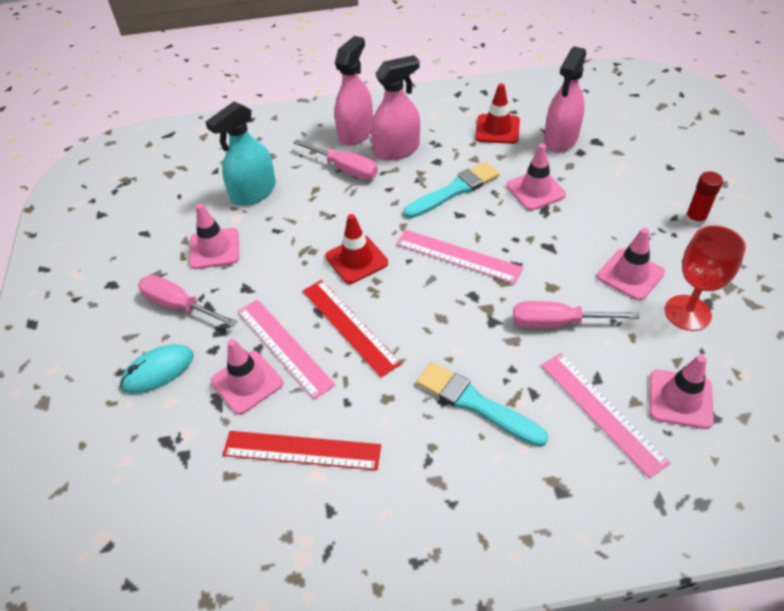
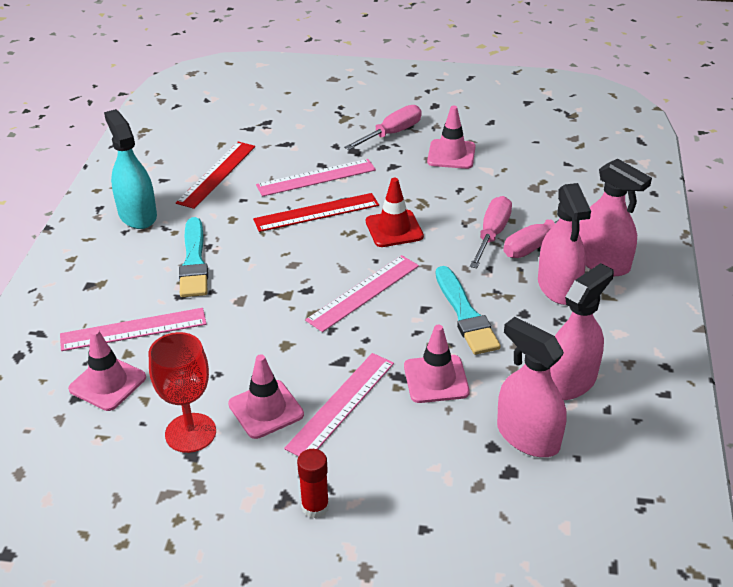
camera: 105 degrees right, 10 degrees down
(158, 371) = (330, 121): turquoise mouse -> none
(247, 382) = (293, 157): pink traffic cone -> none
(253, 192) = (522, 182): turquoise spray bottle -> turquoise spray bottle (137, 215)
(475, 403) = (194, 262): turquoise brush -> turquoise brush turned 120 degrees clockwise
(497, 129) = (570, 381): red traffic cone -> pink spray bottle
(557, 323) = (240, 334): pink screwdriver -> pink screwdriver (492, 234)
(595, 233) = (341, 404): none -> pink ruler

